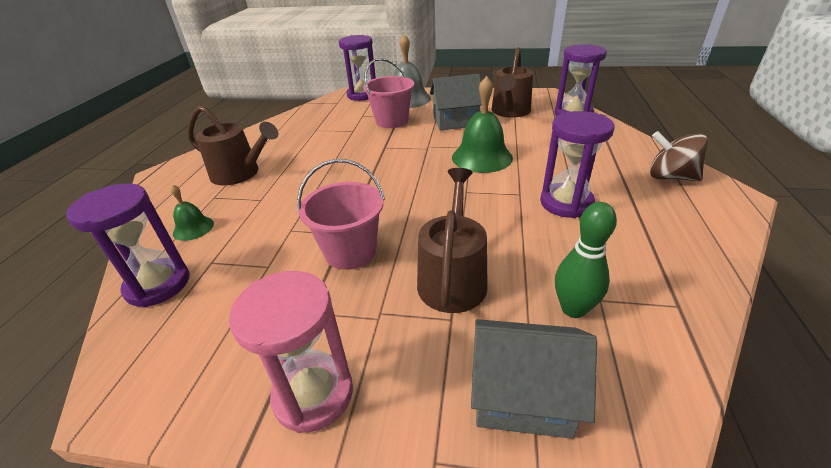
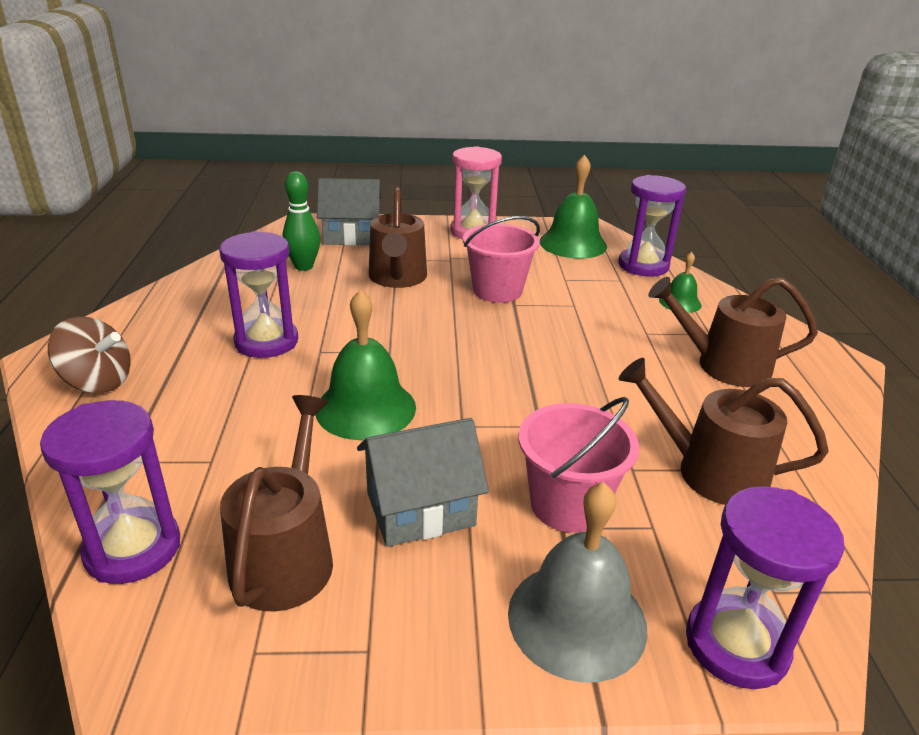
camera: 165 degrees right, 5 degrees down
(190, 342) = (573, 244): none -> green bell
(318, 129) = (711, 472): none -> brown watering can

